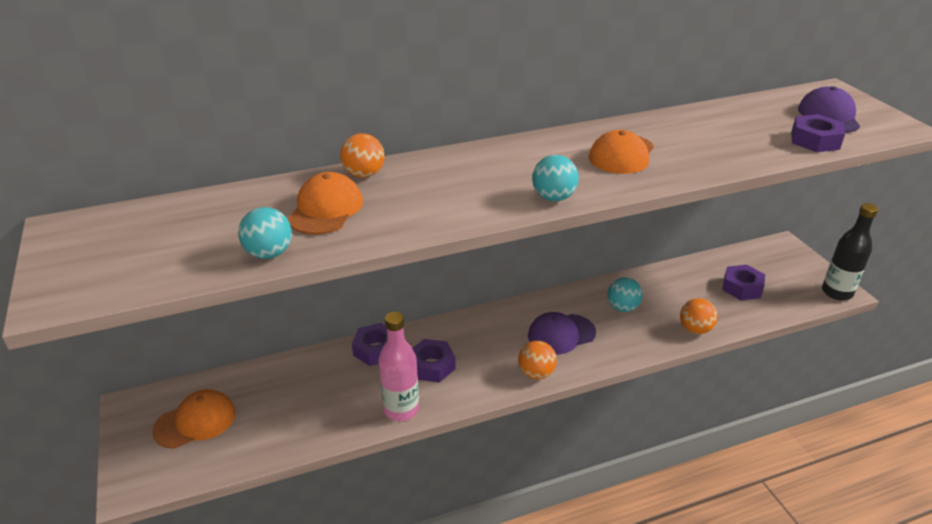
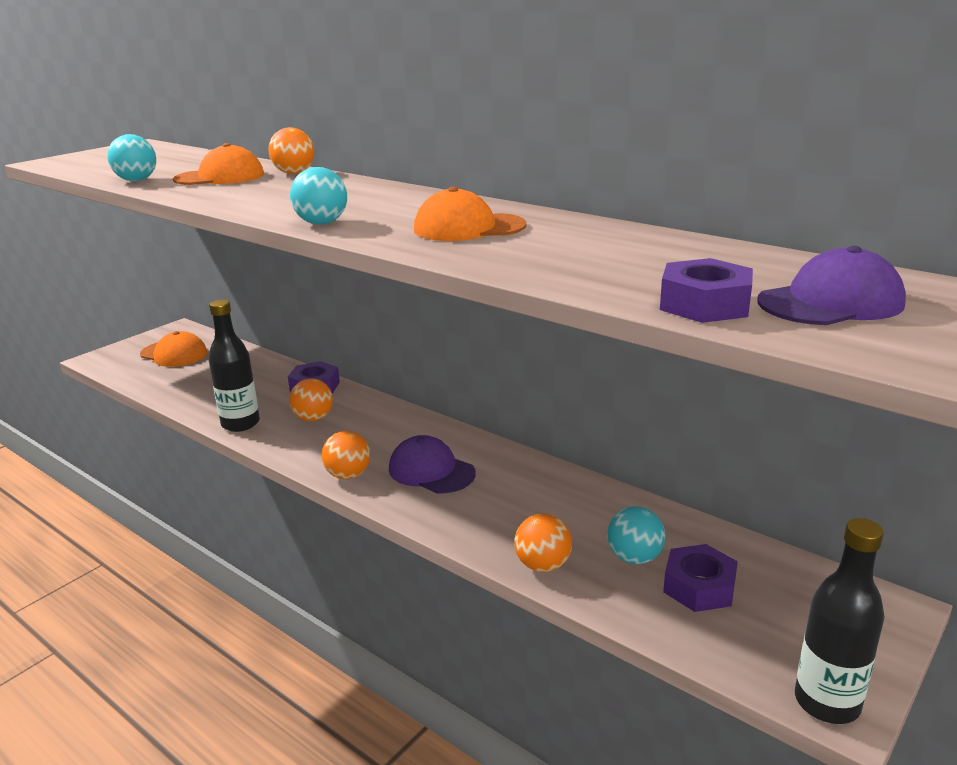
camera: 60 degrees right, 10 degrees down
(401, 409) = (240, 424): pink bottle -> black bottle
(431, 366) = (313, 418): purple nut -> orange ball
(622, 307) = (527, 497): turquoise ball -> turquoise ball (634, 557)

